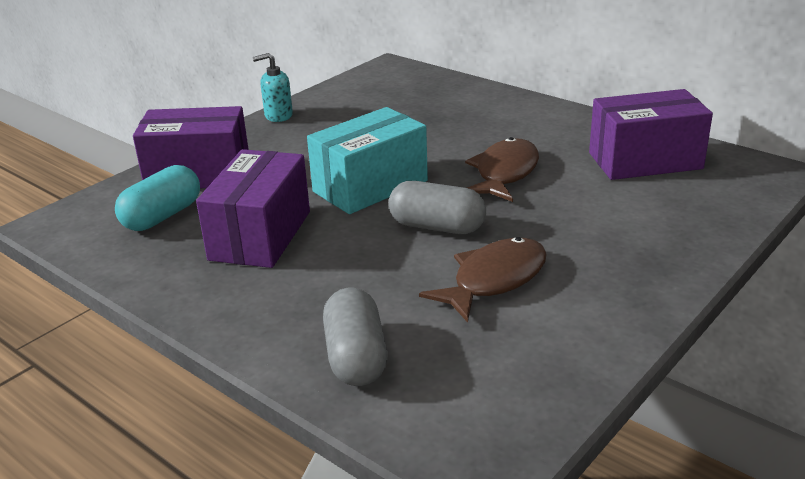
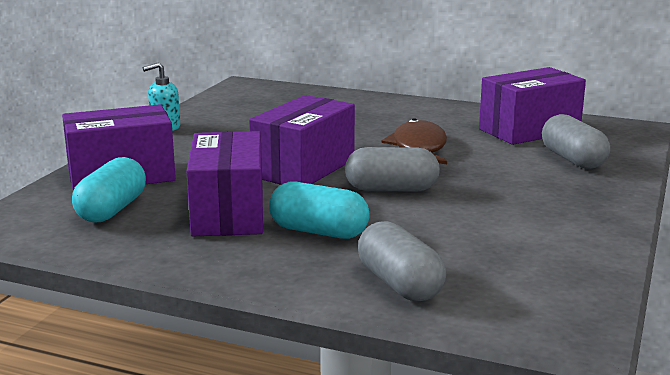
camera: 20 degrees left, 10 degrees down
(326, 273) = (318, 232): none -> turquoise capsule
(370, 186) = (304, 168): turquoise box -> purple box
(494, 280) = (474, 218): brown fish -> none
(664, 210) = (573, 159): none -> grey capsule

